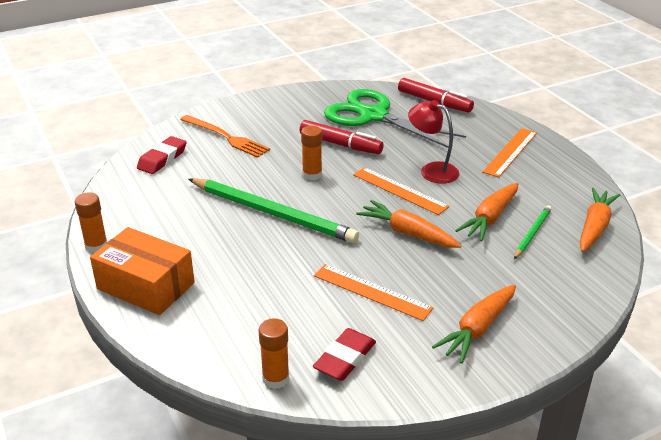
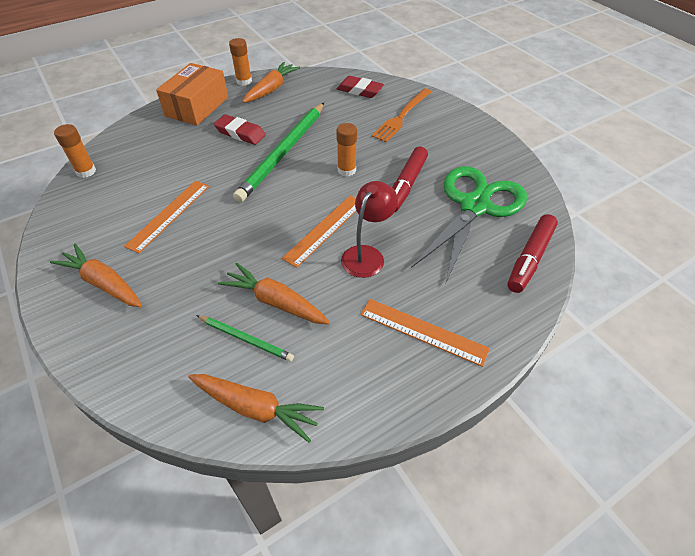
camera: 85 degrees right, 15 degrees up
(345, 358) = (94, 203): red eraser -> red eraser (240, 133)
(407, 233) = (251, 236): orange carrot -> orange carrot (271, 89)

